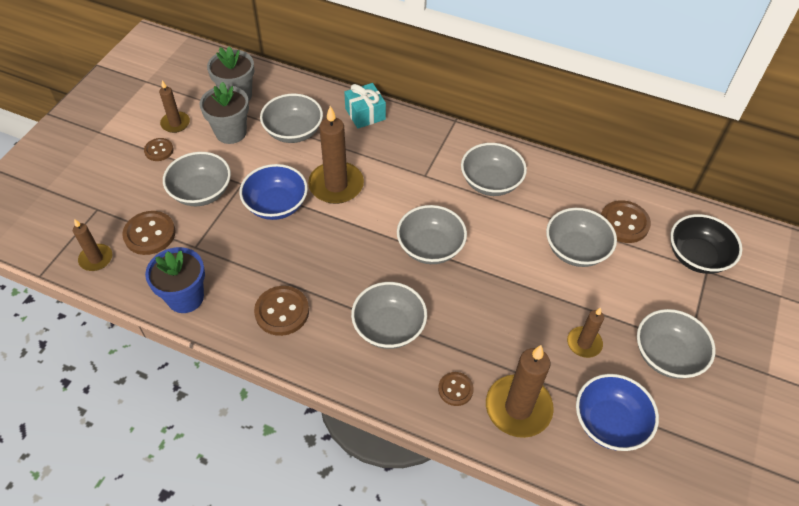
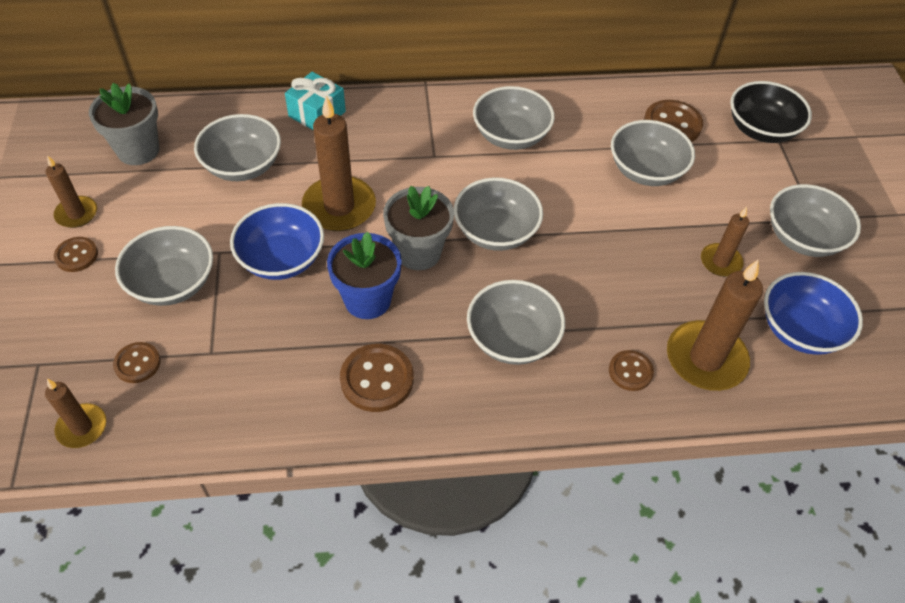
camera: 30 degrees left, 0 degrees up
(150, 234) = (137, 363): brown button -> brown button, size x0.61
(185, 297) = (242, 419): blue flower pot -> blue flower pot (367, 300)
(231, 132) = (161, 197): grey flower pot -> grey flower pot (418, 252)

